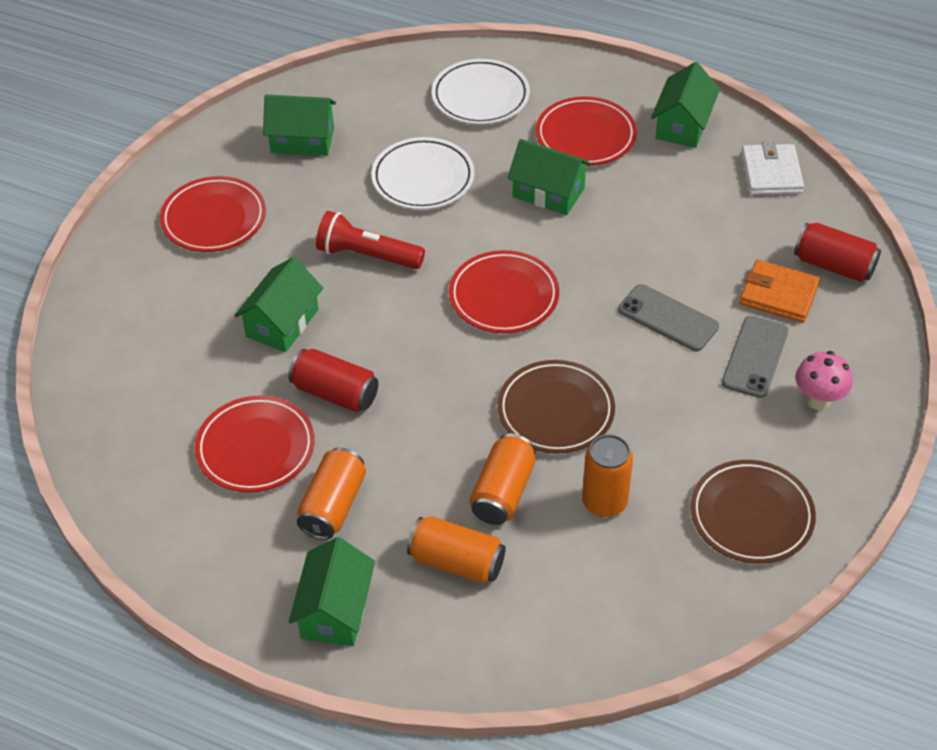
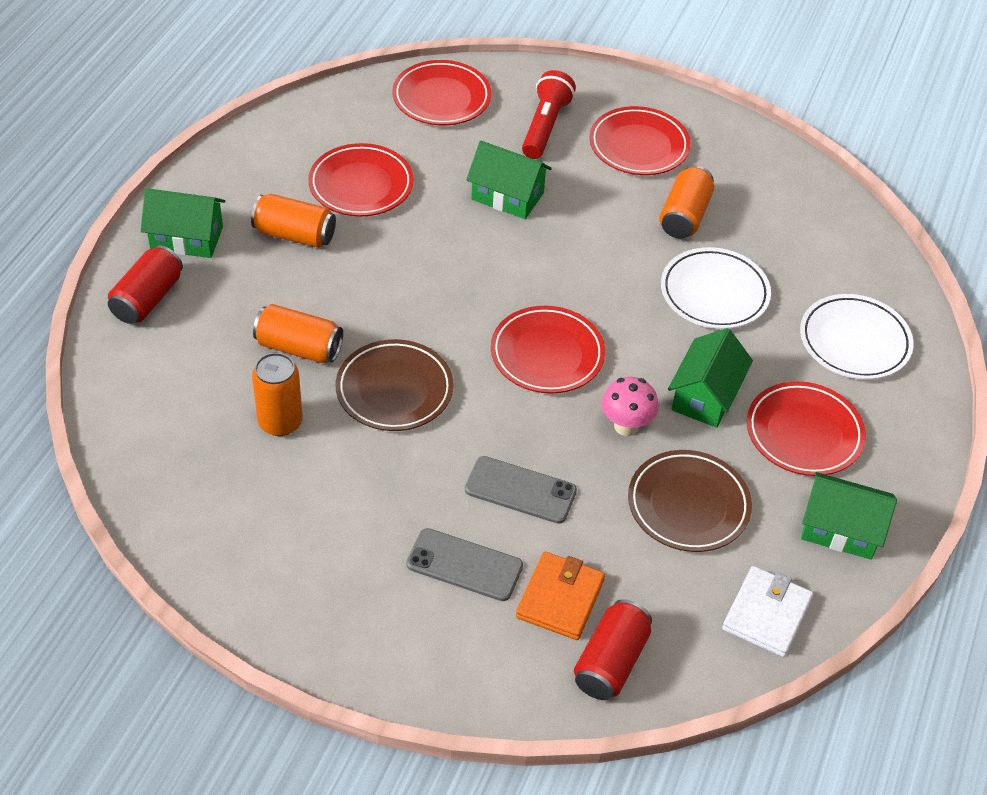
camera: 85 degrees right, 0 degrees up
(114, 378) = (441, 98): none -> red plate
(302, 140) = (758, 202): green house -> none
(335, 393) = (422, 233): red can -> red can (147, 299)
(367, 255) = (598, 252): red flashlight -> red flashlight (545, 127)
(457, 562) = (225, 314): orange can -> orange can (684, 216)
(668, 318) = (520, 490): grey phone -> grey phone turned 75 degrees clockwise
(751, 515) = (251, 539): brown plate -> brown plate (688, 505)
(771, 173) = (766, 614): white wallet -> white wallet turned 60 degrees counterclockwise
(818, 400) = (401, 618): pink mushroom -> pink mushroom (626, 426)

